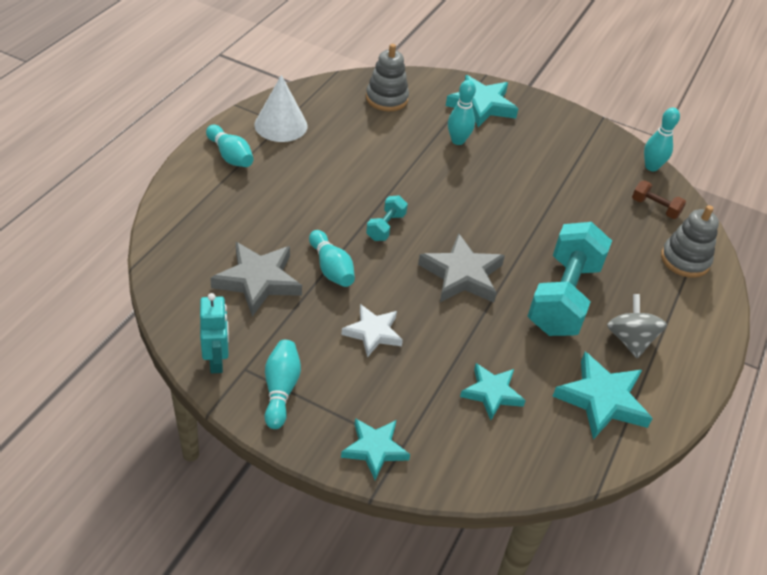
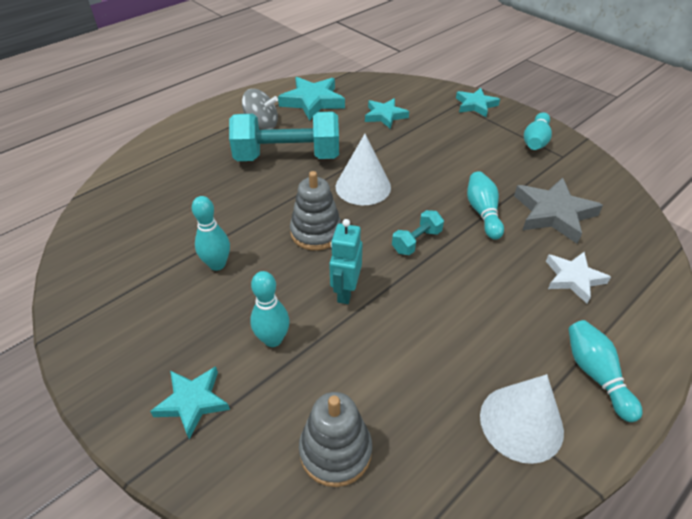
camera: 155 degrees left, 0 degrees up
(217, 360) = (585, 164): turquoise robot -> turquoise robot (345, 291)
(373, 333) = (458, 160): white star -> white star (573, 278)
(462, 275) = (363, 187): grey star -> white cone
(481, 105) = (192, 402): turquoise star -> turquoise star, size x0.66
(563, 297) = (287, 157): turquoise dumbbell -> turquoise dumbbell turned 45 degrees clockwise
(630, 340) = (262, 125): grey spinning top -> grey spinning top turned 90 degrees counterclockwise
(651, 167) = (70, 255): turquoise bowling pin -> turquoise bowling pin (217, 264)
(655, 208) = (125, 210): brown dumbbell -> none
(685, 260) = (155, 164): grey stacking toy -> grey stacking toy (316, 232)

